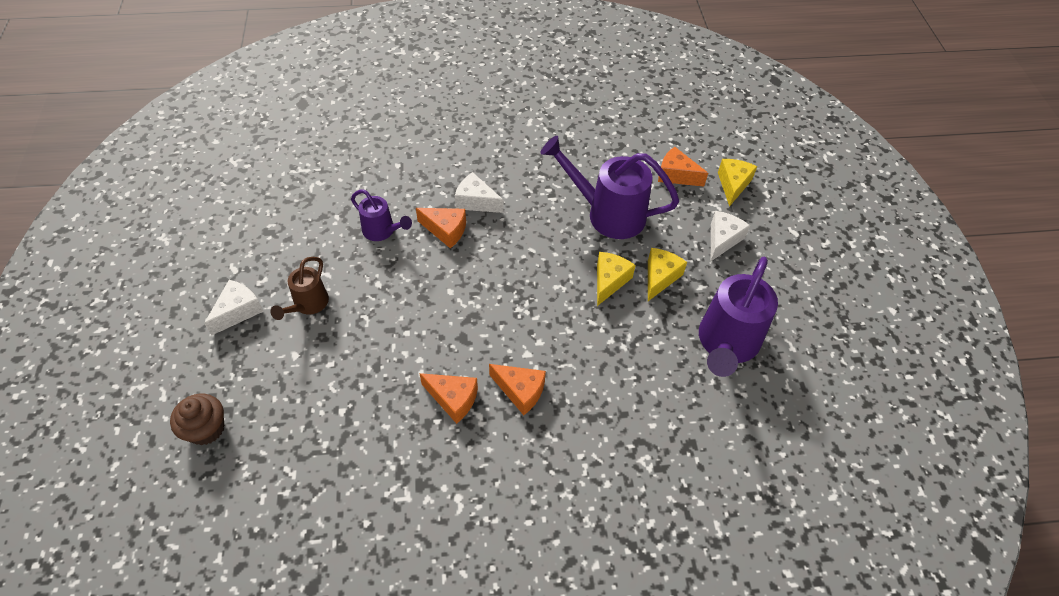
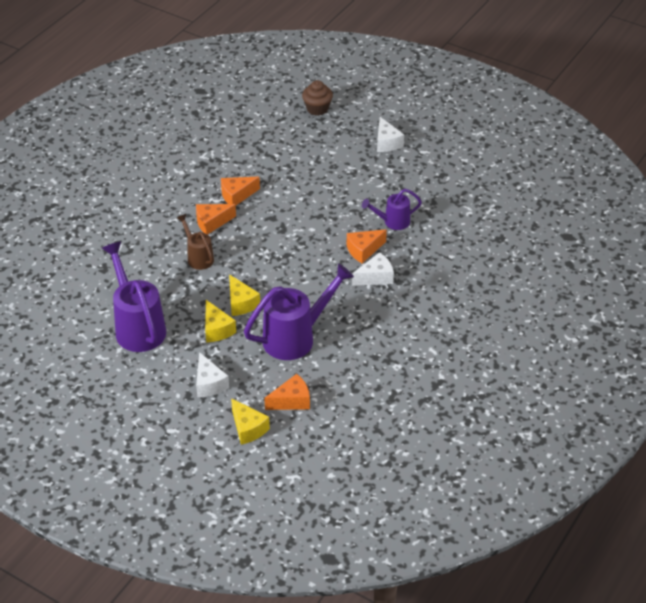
camera: 130 degrees right, 10 degrees down
(308, 305) = (363, 169): brown watering can -> brown watering can (198, 257)

